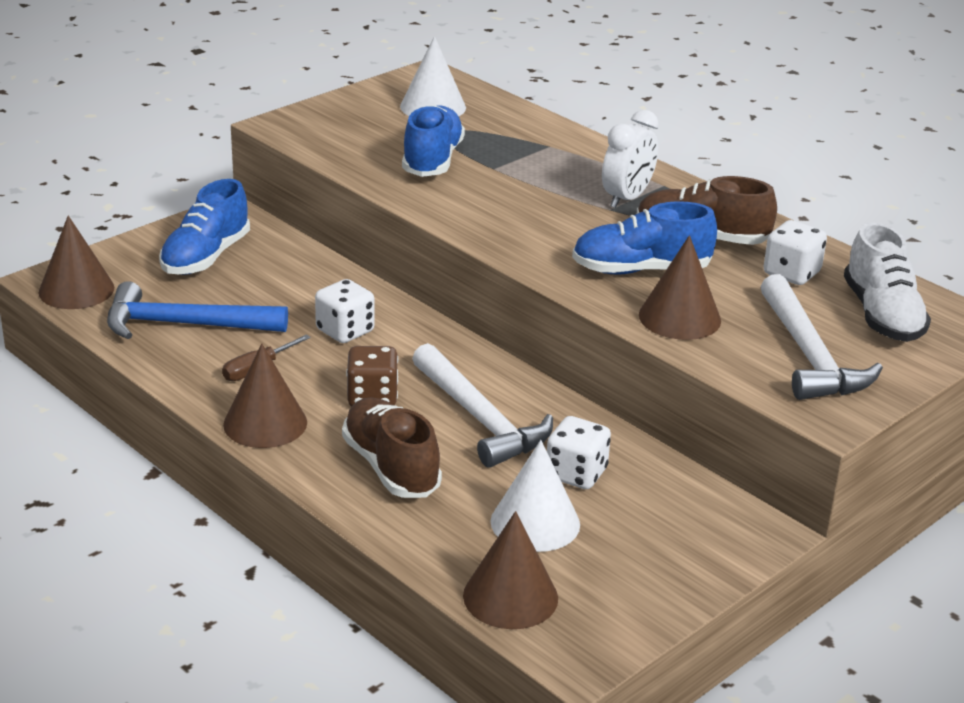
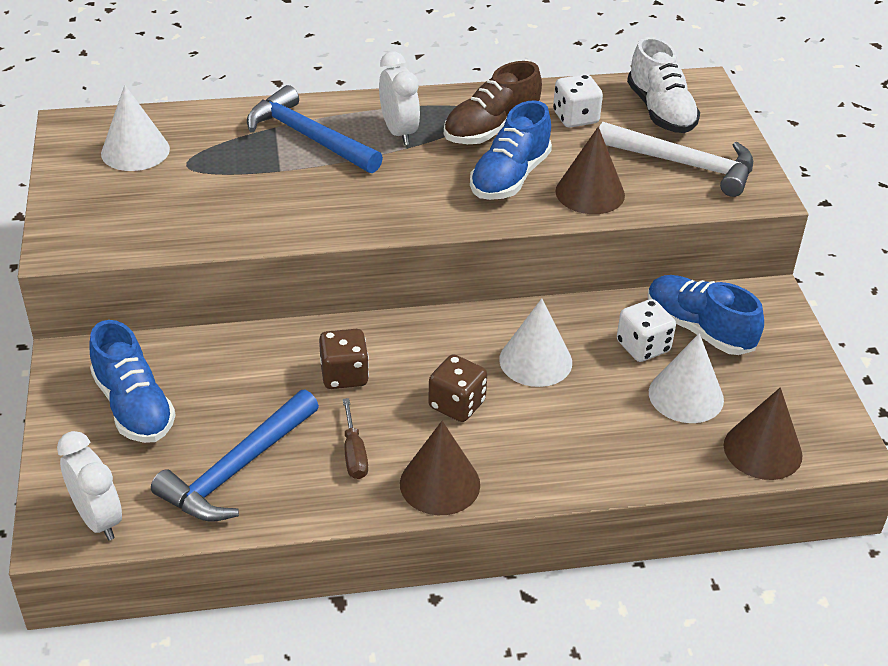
camera: 55 degrees left, 10 degrees up
(76, 290) = (98, 519): brown cone -> white clock
(345, 331) = (344, 375): white dice -> brown dice
(391, 467) = (560, 438): brown shoe -> none
(432, 160) = (230, 194): blue shoe -> blue shoe (698, 329)
(480, 419) = (535, 361): white hammer -> white cone
(557, 163) = (309, 137): none -> blue hammer
(882, 315) = (660, 111): white shoe -> white shoe turned 45 degrees clockwise

